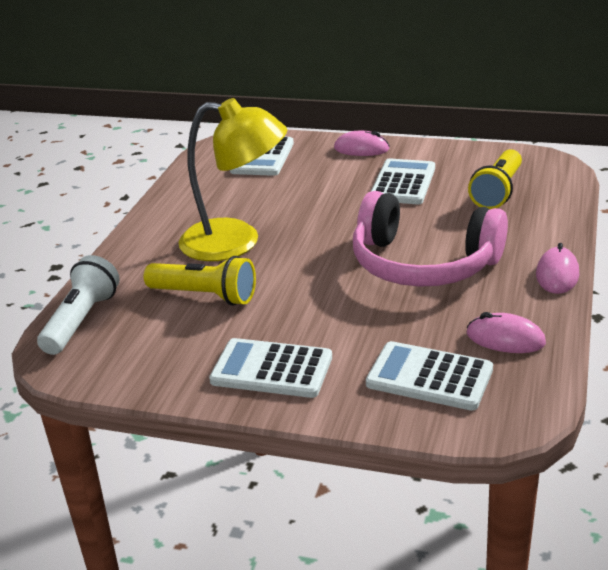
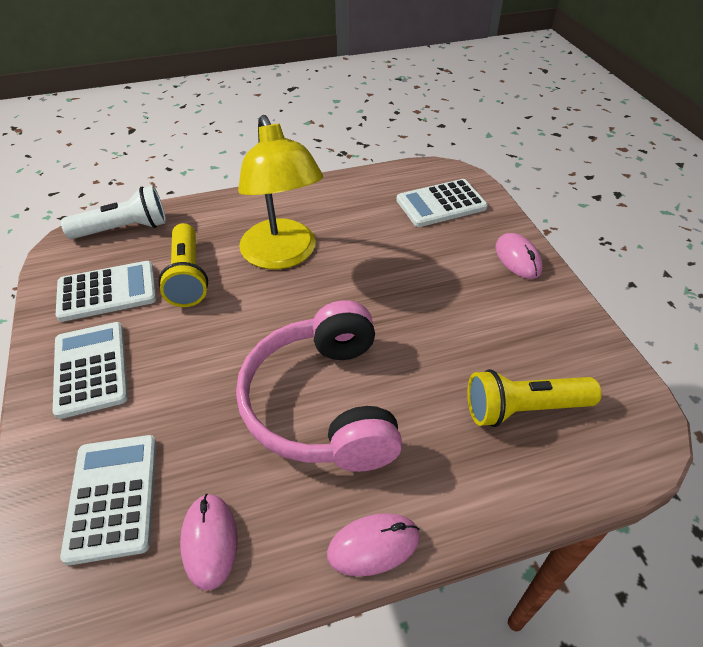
camera: 55 degrees right, 15 degrees up
(403, 183) = (475, 319): white calculator -> white calculator (107, 291)

